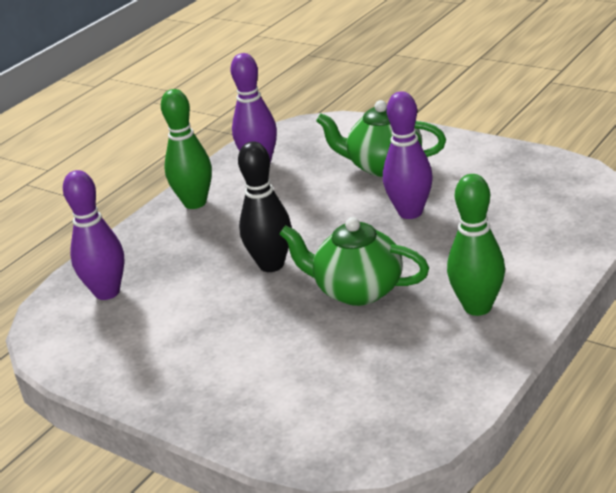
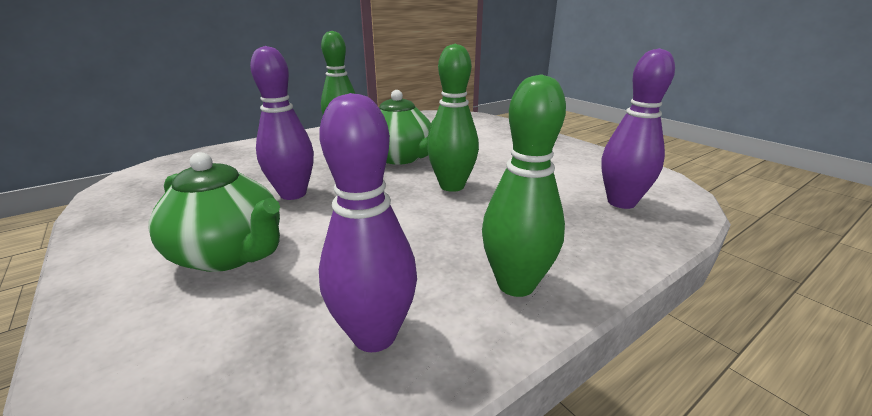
camera: 165 degrees left, 5 degrees down
(271, 265) = (452, 186): black bowling pin -> green bowling pin

